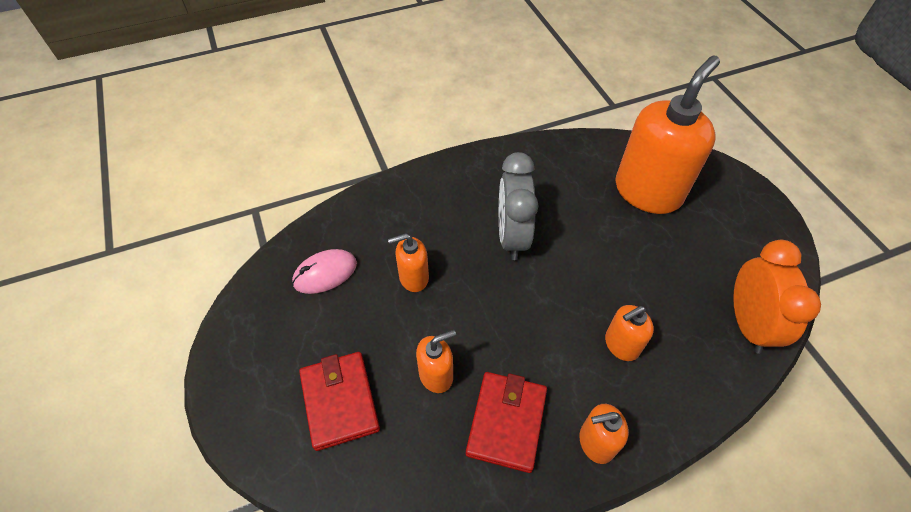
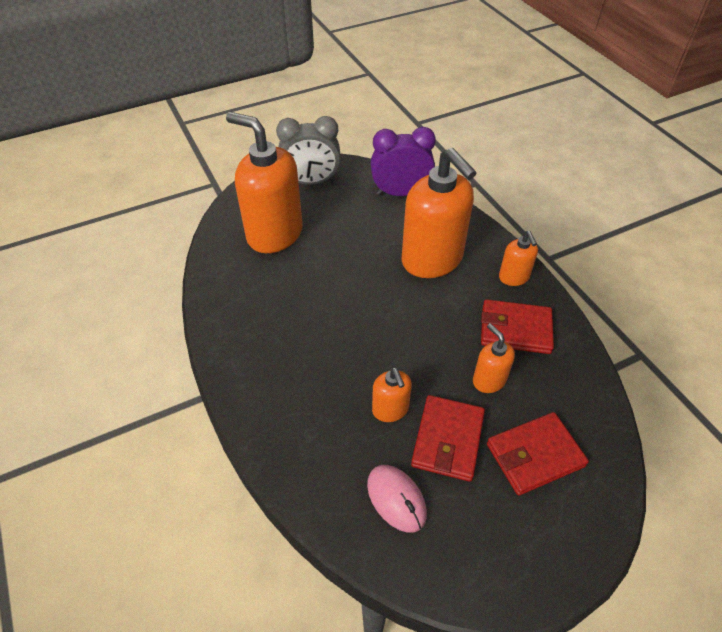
camera: 95 degrees left, 5 degrees down
(373, 322) = (448, 440): none -> red wallet
(512, 236) = (332, 330): grey clock -> grey clock (311, 182)
(621, 345) = (432, 260): orange soap dispenser -> orange soap dispenser, size x2.12
(747, 324) = (400, 193): orange clock -> purple clock

